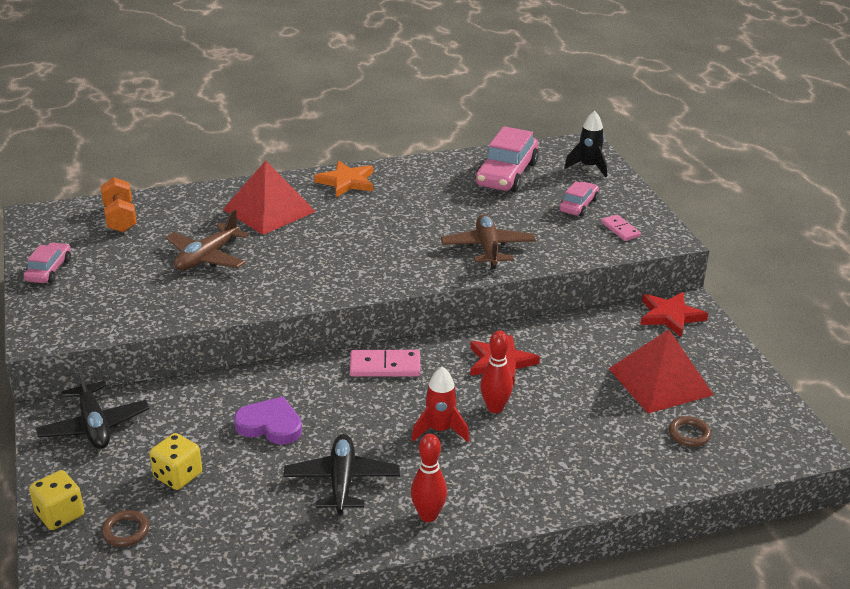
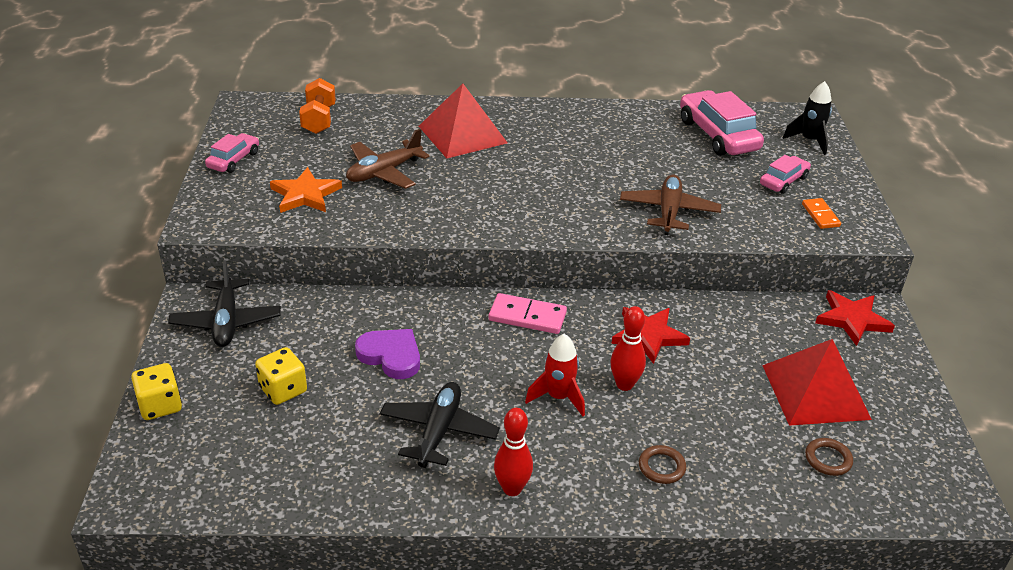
camera: 15 degrees right, 5 degrees up
(125, 531) = (212, 436): brown ring -> brown ring (661, 467)
(347, 182) = (550, 117): orange star -> orange star (305, 195)
(506, 174) = (718, 135): pink car -> pink car turned 120 degrees clockwise
(620, 229) = (820, 215): pink domino -> orange domino

